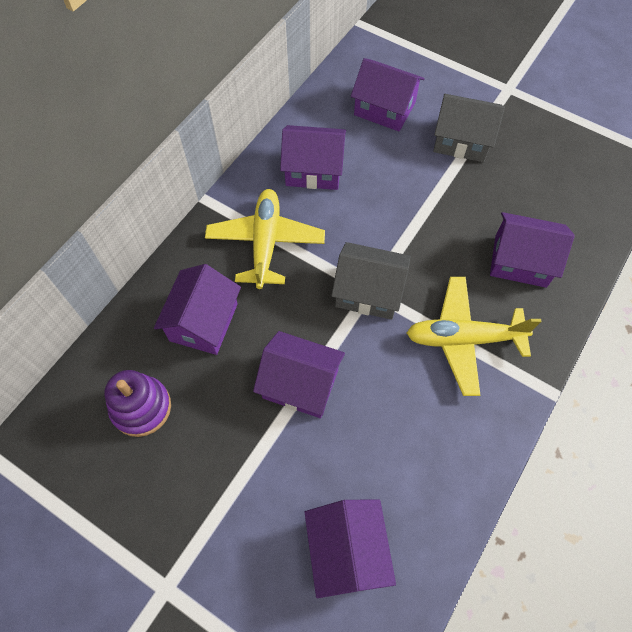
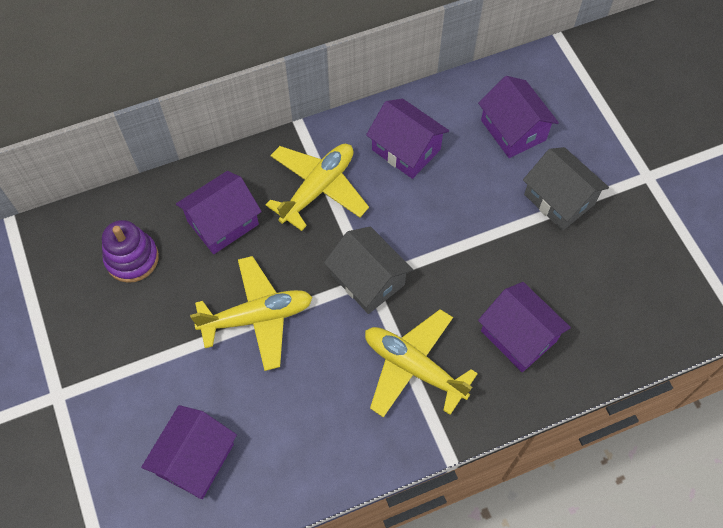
camera: 35 degrees right, 0 degrees up
(300, 384) = (257, 317): purple house -> yellow plane

